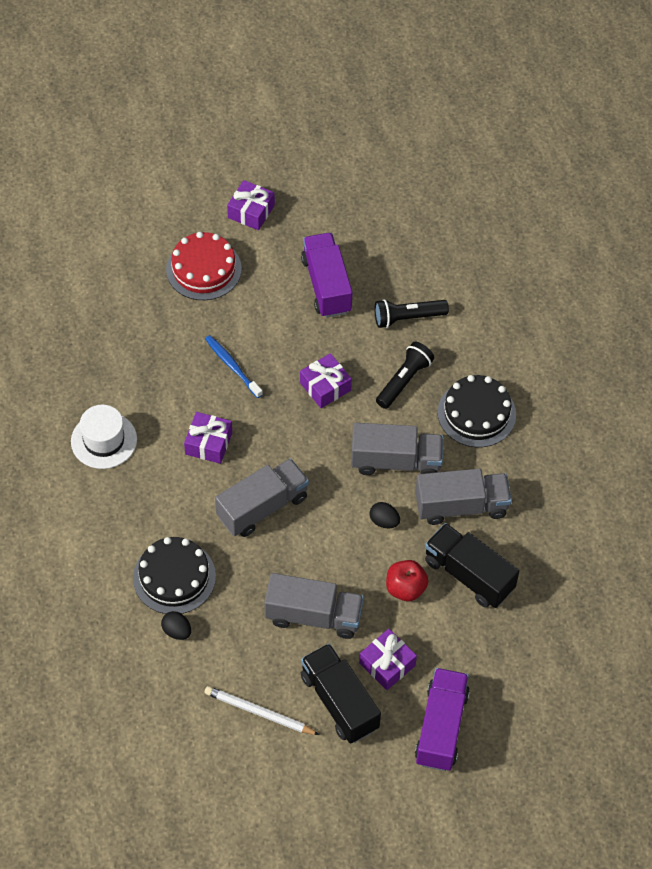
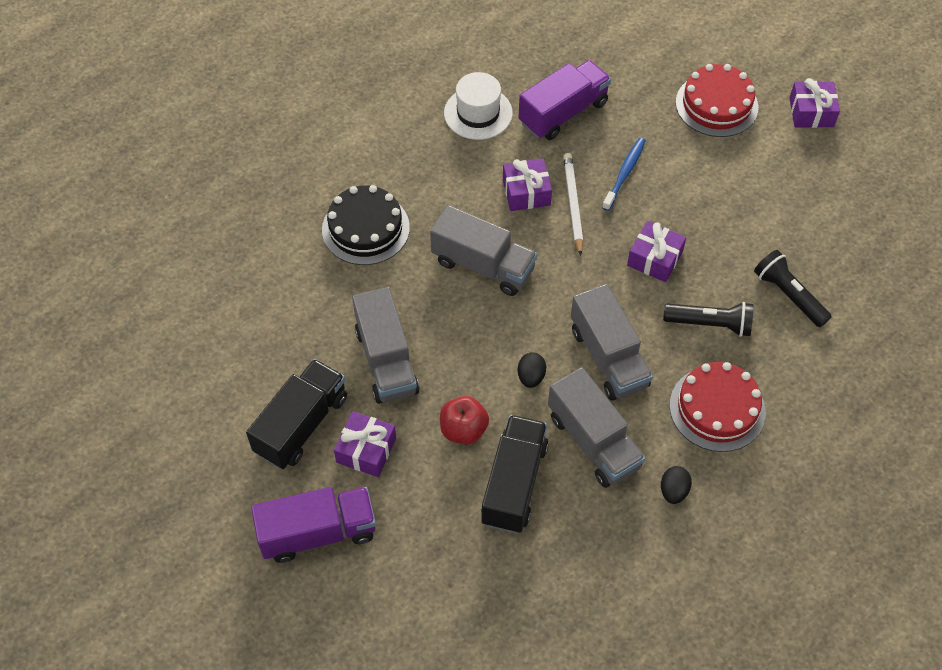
camera: 65 degrees right, 0 degrees up
(177, 631) = (309, 255): black egg -> black egg (673, 491)
(259, 712) = (256, 360): white pencil -> white pencil (573, 204)
(326, 285) = (774, 209): purple truck -> purple truck (563, 113)
(476, 413) = (717, 408): black cake -> red cake

